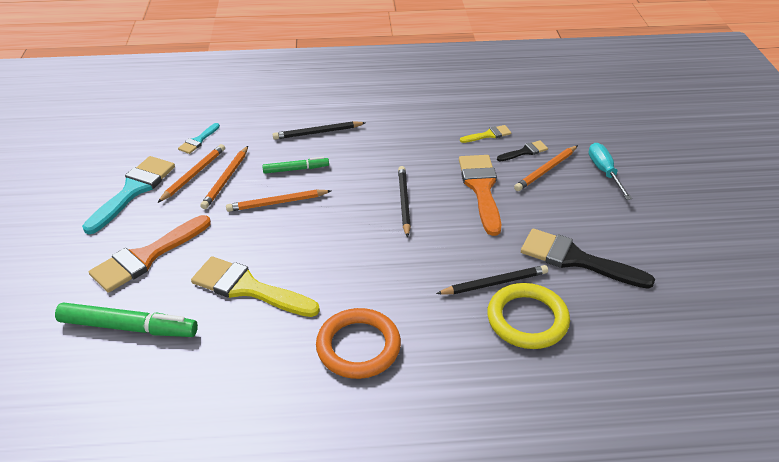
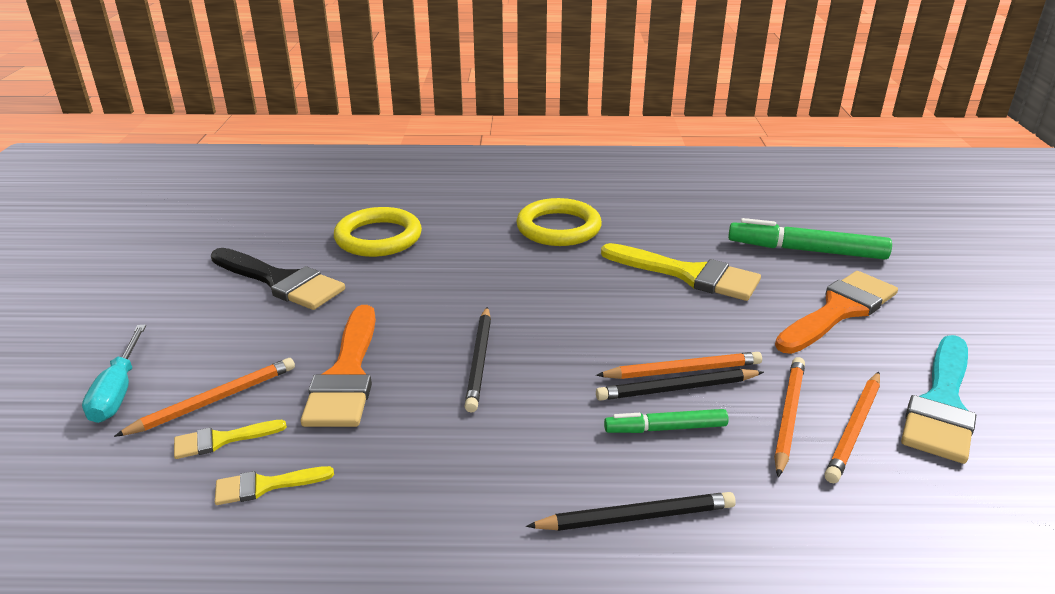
camera: 175 degrees left, 10 degrees down
(198, 141) = (898, 511): turquoise brush -> none
(358, 347) = (558, 228): orange ring -> yellow ring
(494, 283) = (395, 266): black pencil -> black pencil (676, 389)
(525, 152) = (221, 440): black brush -> yellow brush

